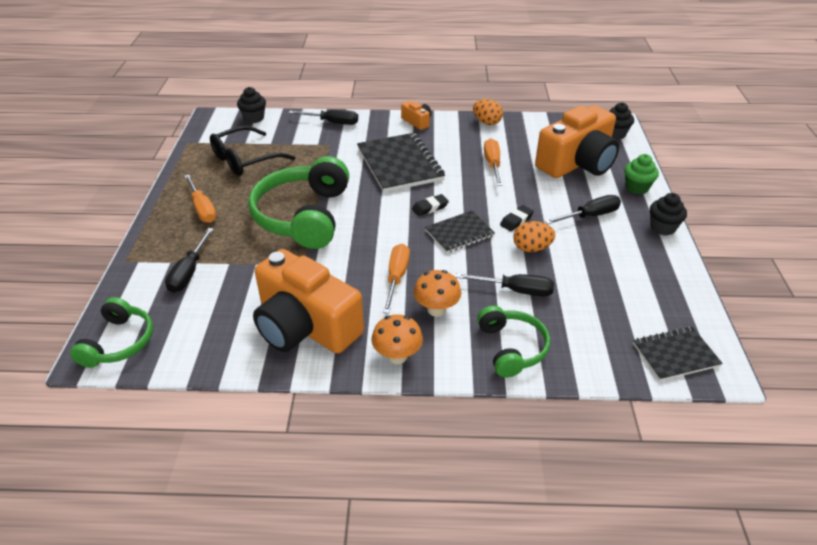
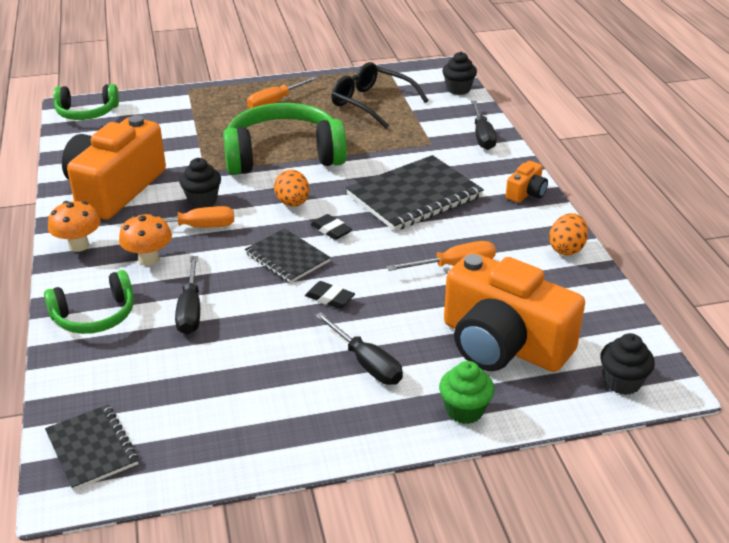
camera: 75 degrees right, 5 degrees down
(189, 272) = (179, 119): black screwdriver -> none
(531, 248) = (274, 316): orange egg -> orange egg (292, 203)
(662, 228) = (364, 440): black cupcake -> black cupcake (202, 200)

